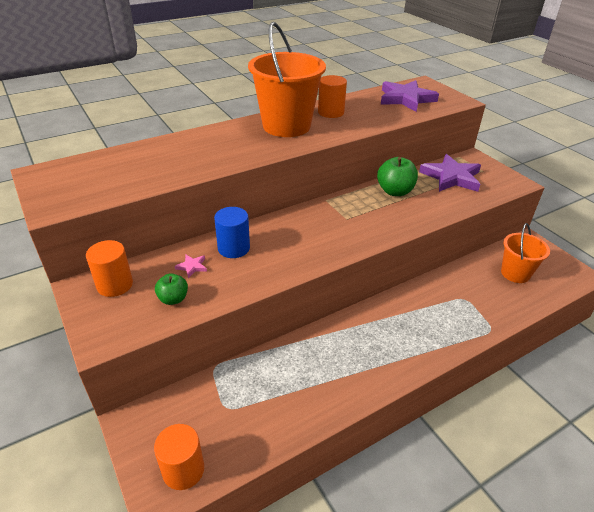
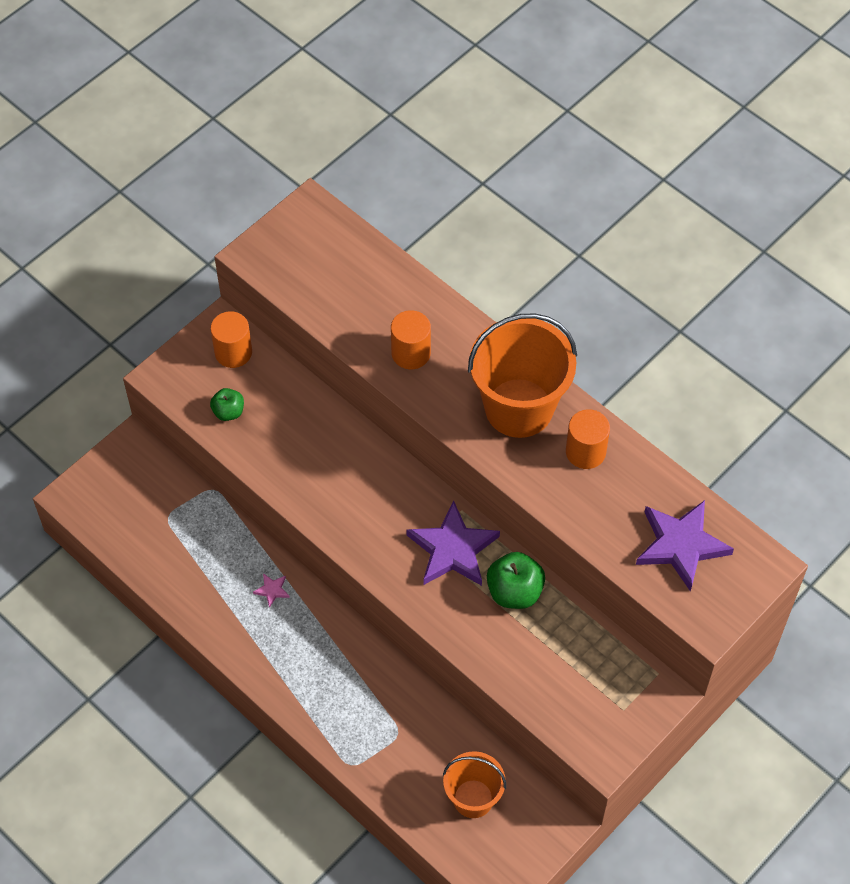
camera: 75 degrees right, 20 degrees up
(183, 470) = (97, 505): orange cylinder -> orange cylinder (411, 353)
(192, 267) = (282, 409): pink star -> pink star (272, 590)
(233, 248) = (326, 438): blue cylinder -> none
(451, 177) = (584, 664): purple star -> purple star (452, 549)

